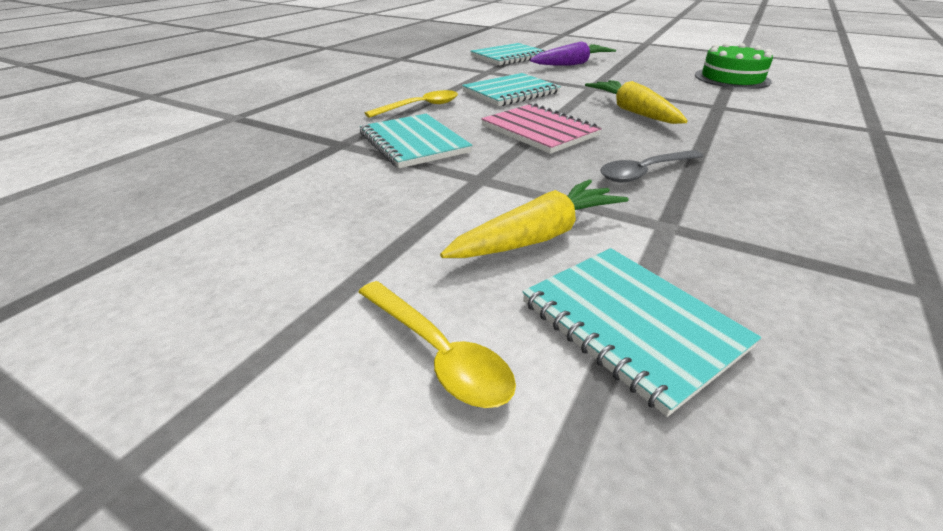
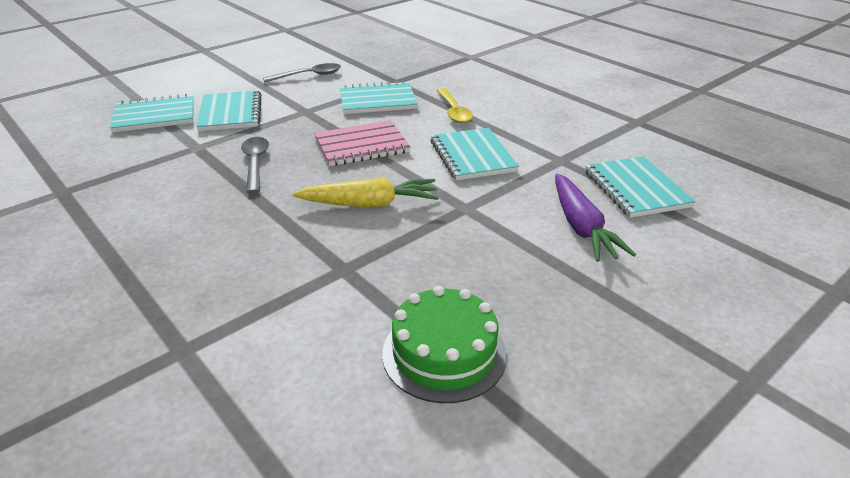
camera: 110 degrees right, 0 degrees up
(335, 210) = (308, 76): none -> grey spoon
(438, 353) = (190, 84): yellow spoon -> none
(538, 236) = (230, 113): yellow carrot -> turquoise notebook

